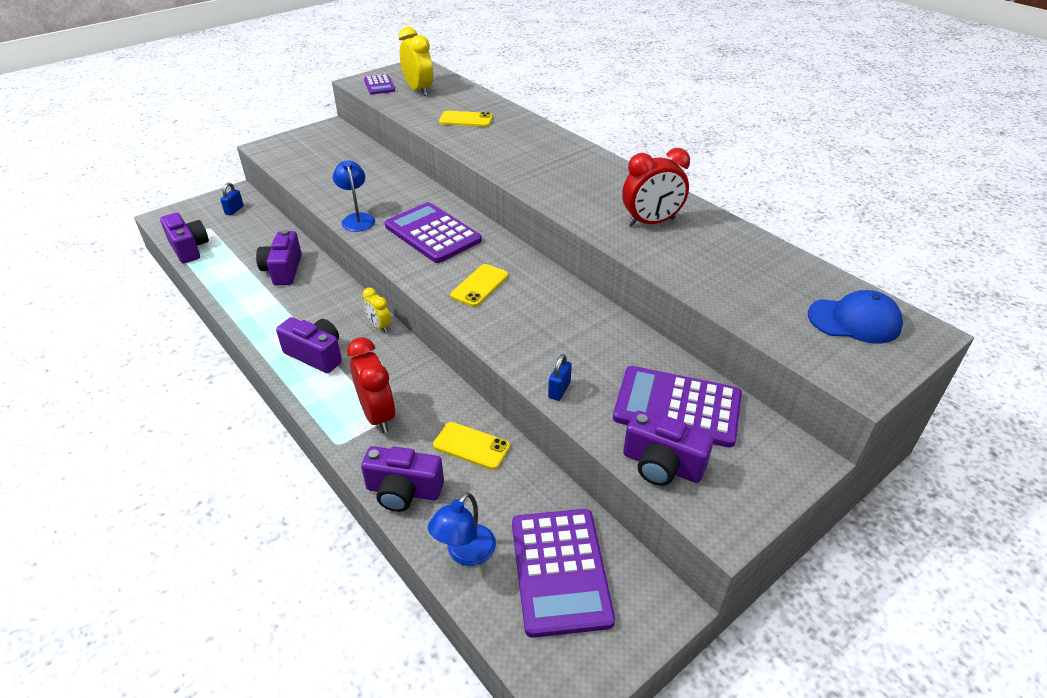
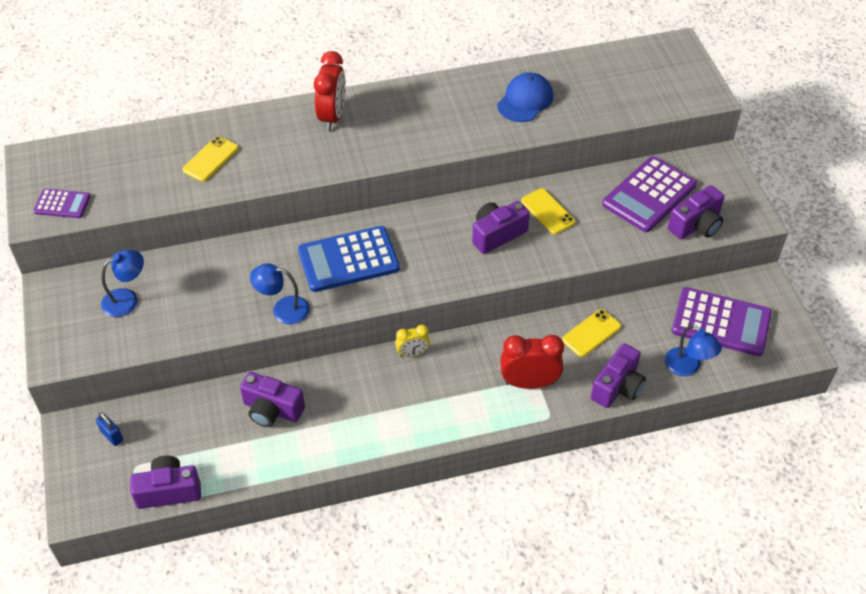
camera: 65 degrees left, 10 degrees up
(316, 355) = (428, 409): purple camera -> purple camera (497, 234)
(333, 155) = (127, 299): none -> blue lamp
(419, 90) = (105, 175): yellow clock -> none
(433, 233) = (348, 260): purple calculator -> blue calculator
(479, 285) = (450, 252): yellow phone -> yellow phone (547, 211)
(559, 390) = (603, 249): blue padlock -> none
(651, 222) = (482, 109): red clock -> red clock (332, 116)
(854, 321) = (653, 68): blue cap -> blue cap (525, 100)

